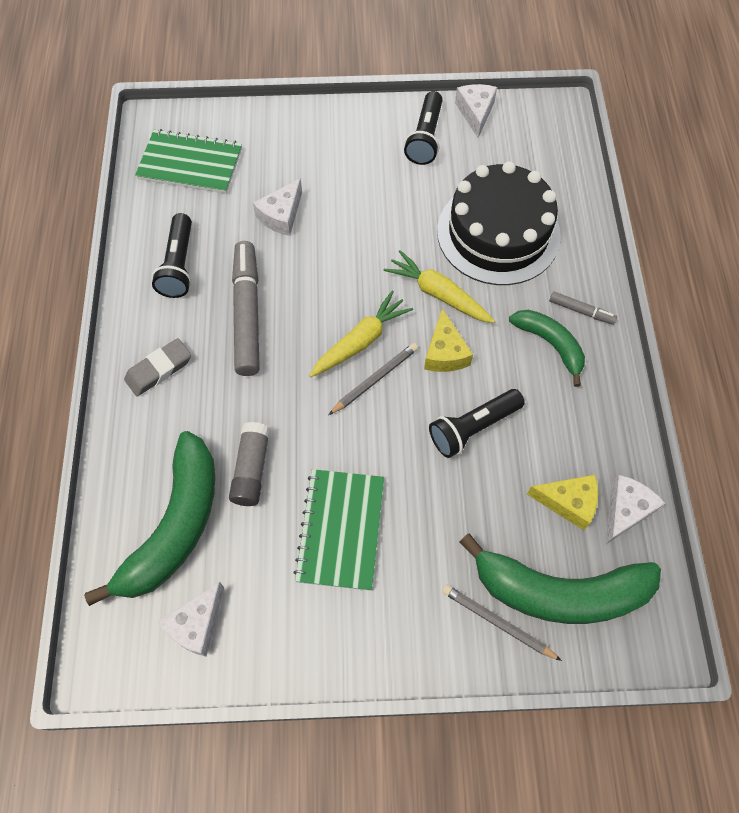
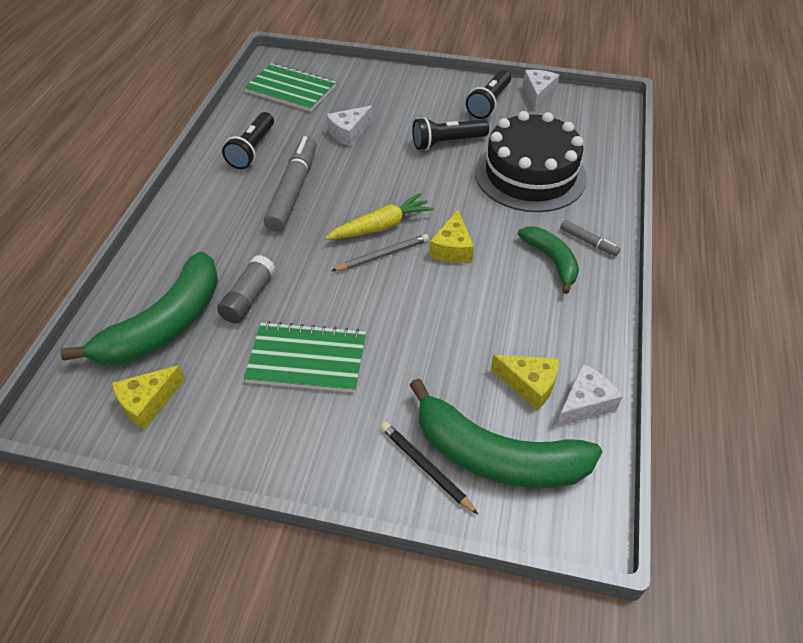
camera: 15 degrees right, 15 degrees down
(159, 369) = (204, 214): grey eraser -> none
(196, 624) = (148, 403): white cheese -> yellow cheese
(340, 530) = (307, 359): green notebook -> green notebook turned 75 degrees clockwise
(438, 294) = (462, 207): yellow carrot -> none
(472, 428) = (457, 308): black flashlight -> black flashlight (446, 142)
(497, 622) = (425, 467): grey pencil -> black pencil

